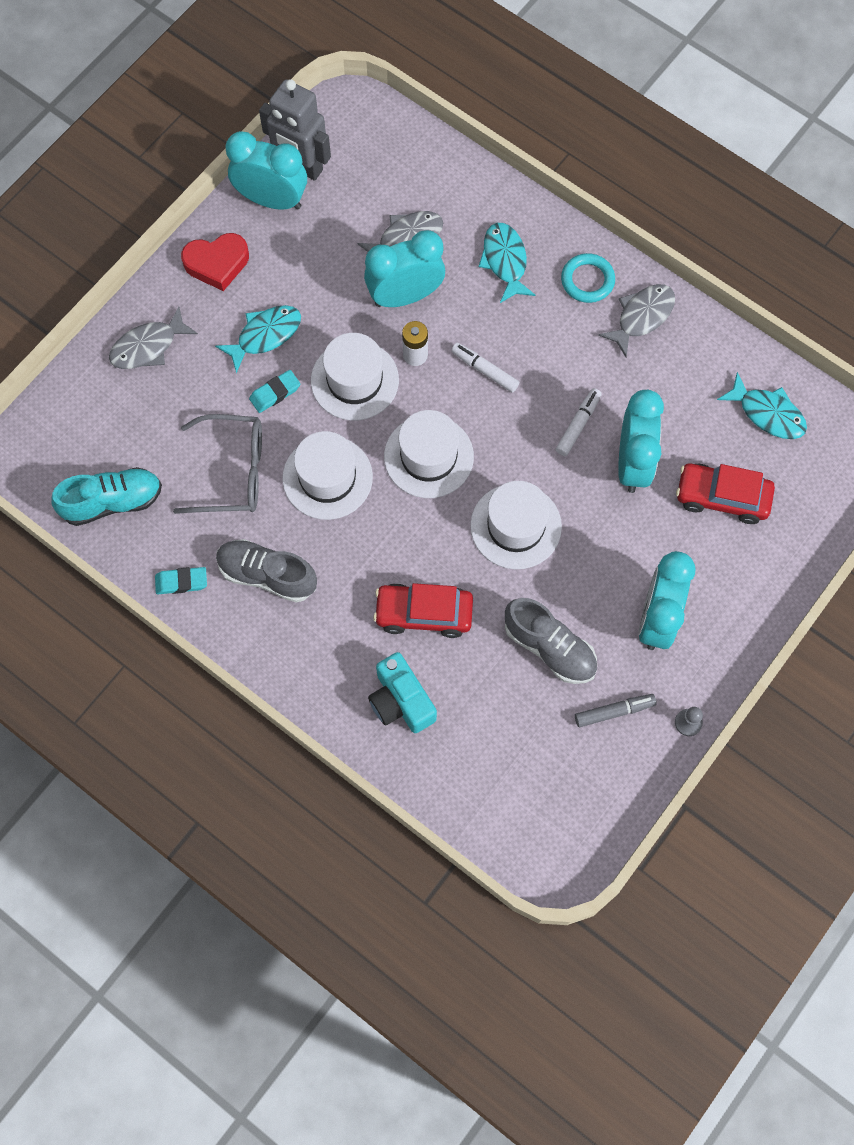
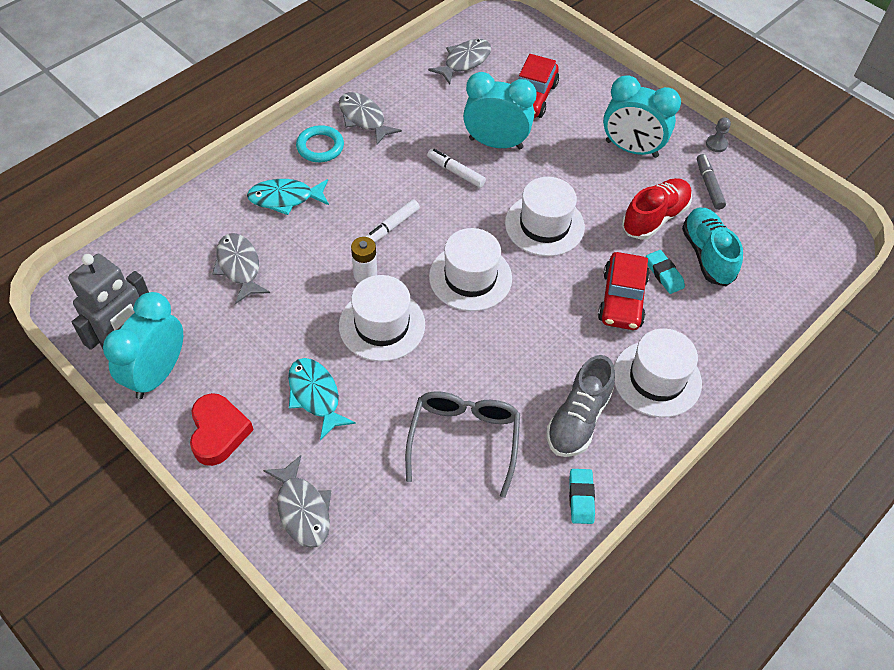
camera: 85 degrees left, 15 degrees down
(112, 502) = (484, 560): turquoise shoe -> turquoise shoe (707, 255)
(275, 393) = (382, 393): turquoise eraser -> turquoise eraser (664, 274)
(327, 477) = (481, 358): white hat -> white hat (657, 378)
(401, 701) = (703, 325): turquoise camera -> none
(405, 296) = (301, 275): turquoise clock -> none
(549, 647) = (654, 217): grey shoe -> red shoe
(767, 413) = (464, 61): turquoise fish -> grey fish

